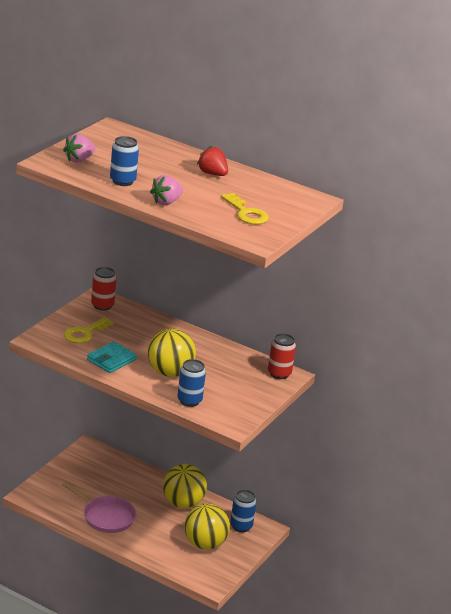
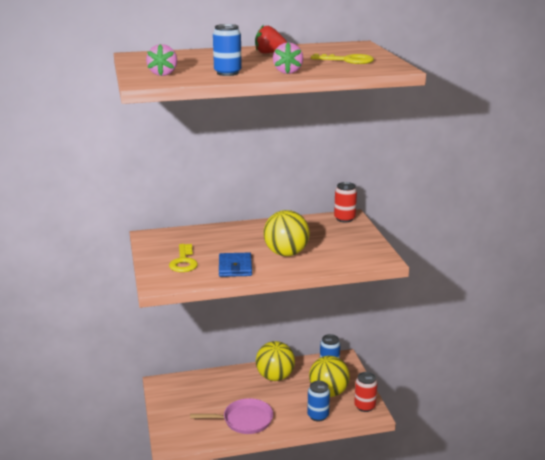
camera: 40 degrees left, 5 degrees down
(102, 305) = (161, 239): red can -> red can (364, 406)
(111, 360) = (235, 267): turquoise wallet -> blue wallet
(189, 401) = (332, 262): blue can -> blue can (318, 415)

